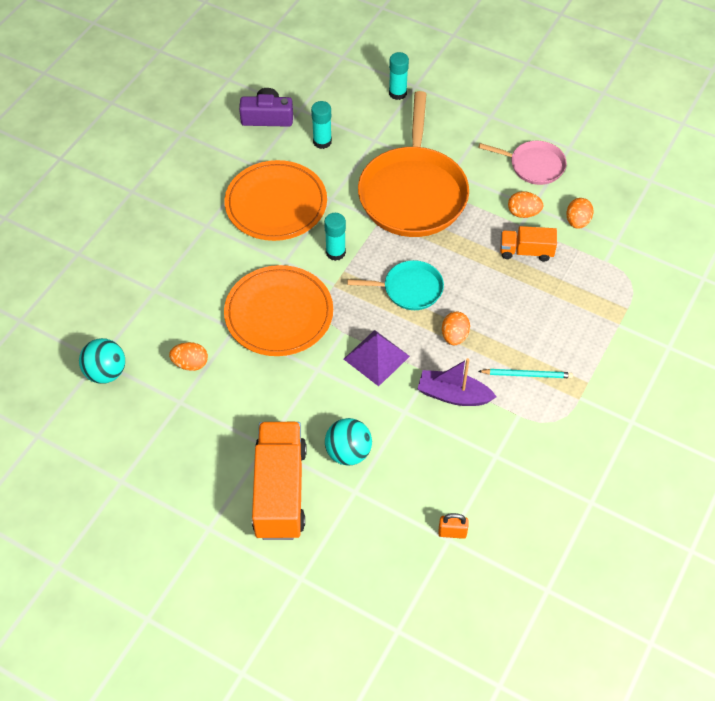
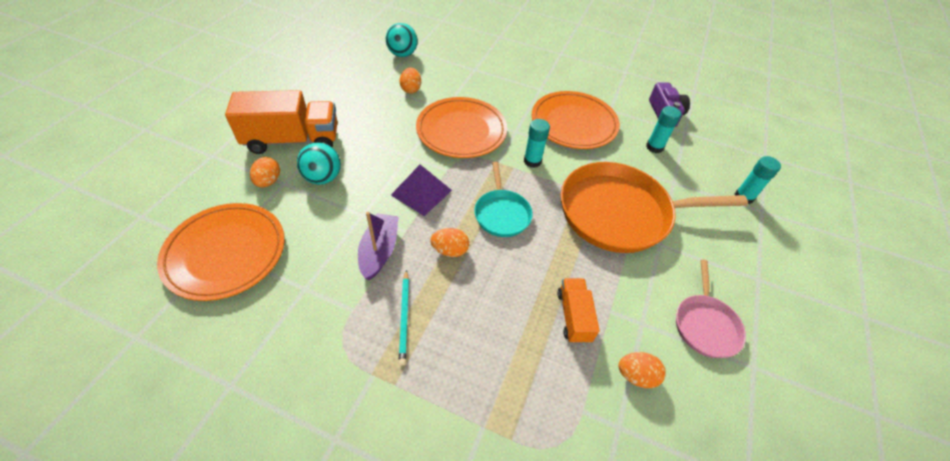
camera: 80 degrees right, 5 degrees down
(452, 532) = (226, 253): orange padlock -> orange plate
(523, 213) = (629, 313): orange egg -> orange egg (268, 181)

